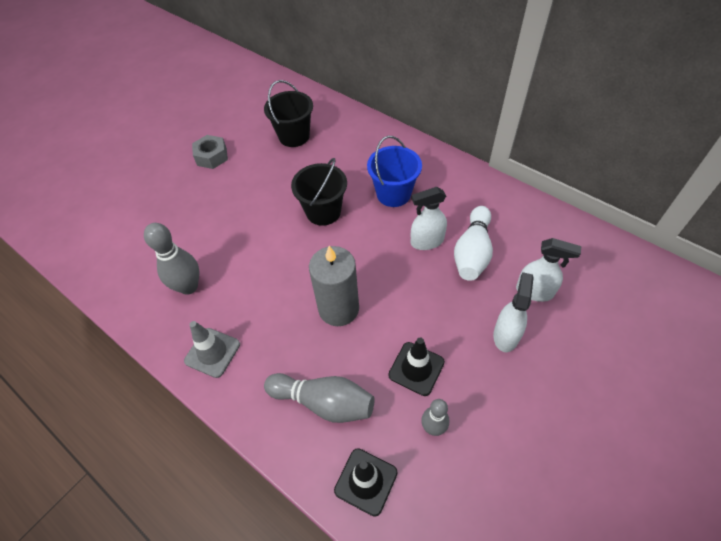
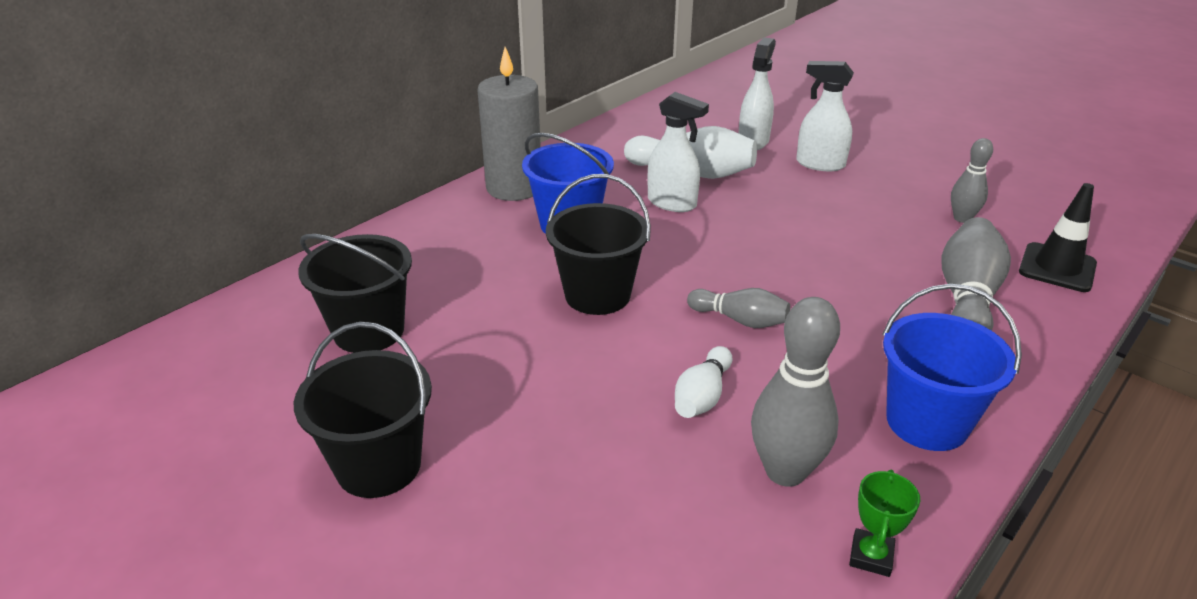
camera: 90 degrees left, 20 degrees down
(137, 314) = (871, 556): none -> green trophy
(212, 156) = (379, 465): grey nut -> black bucket
(212, 352) = (927, 422): grey traffic cone -> blue bucket
(241, 256) = (702, 396): none -> white bowling pin
(301, 274) = (740, 320): none -> grey bowling pin
(338, 308) = (804, 282): grey candle -> grey candle (514, 188)
(416, 368) = (886, 224): black traffic cone -> none
(426, 241) = (672, 203): white spray bottle -> white spray bottle turned 45 degrees counterclockwise

